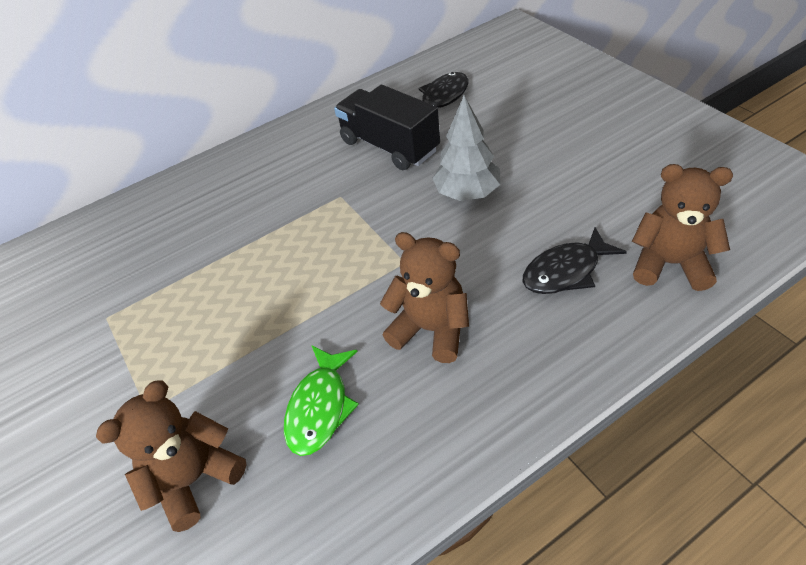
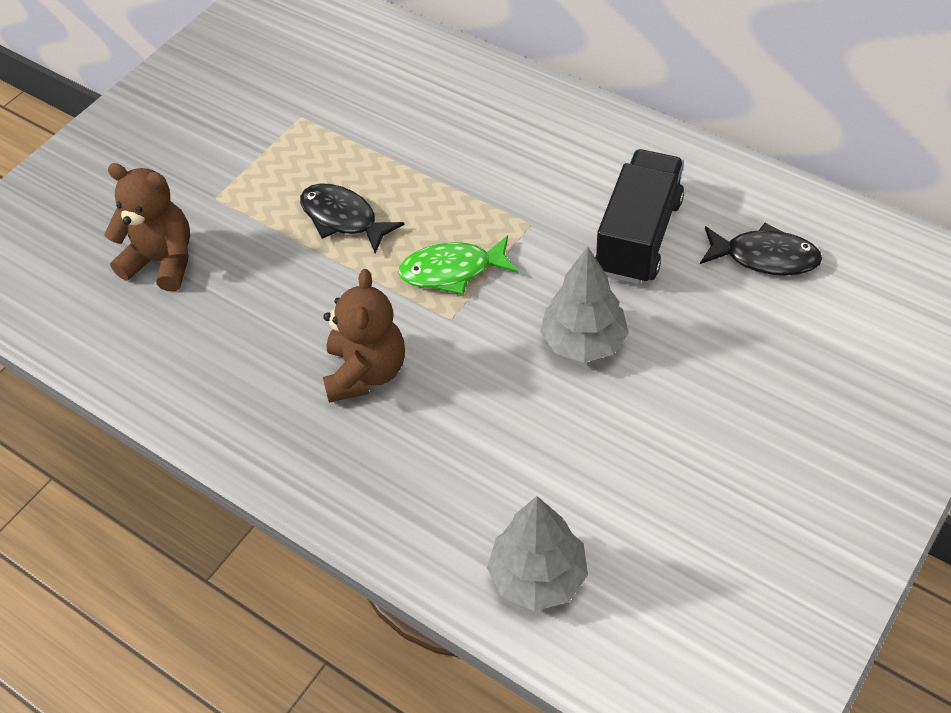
camera: 65 degrees right, 5 degrees up
(320, 407) = (251, 318): green fish -> green fish (452, 271)
(566, 271) = (489, 472): black fish -> black fish (343, 218)
(670, 264) = (538, 576): brown teddy bear -> grey tree

